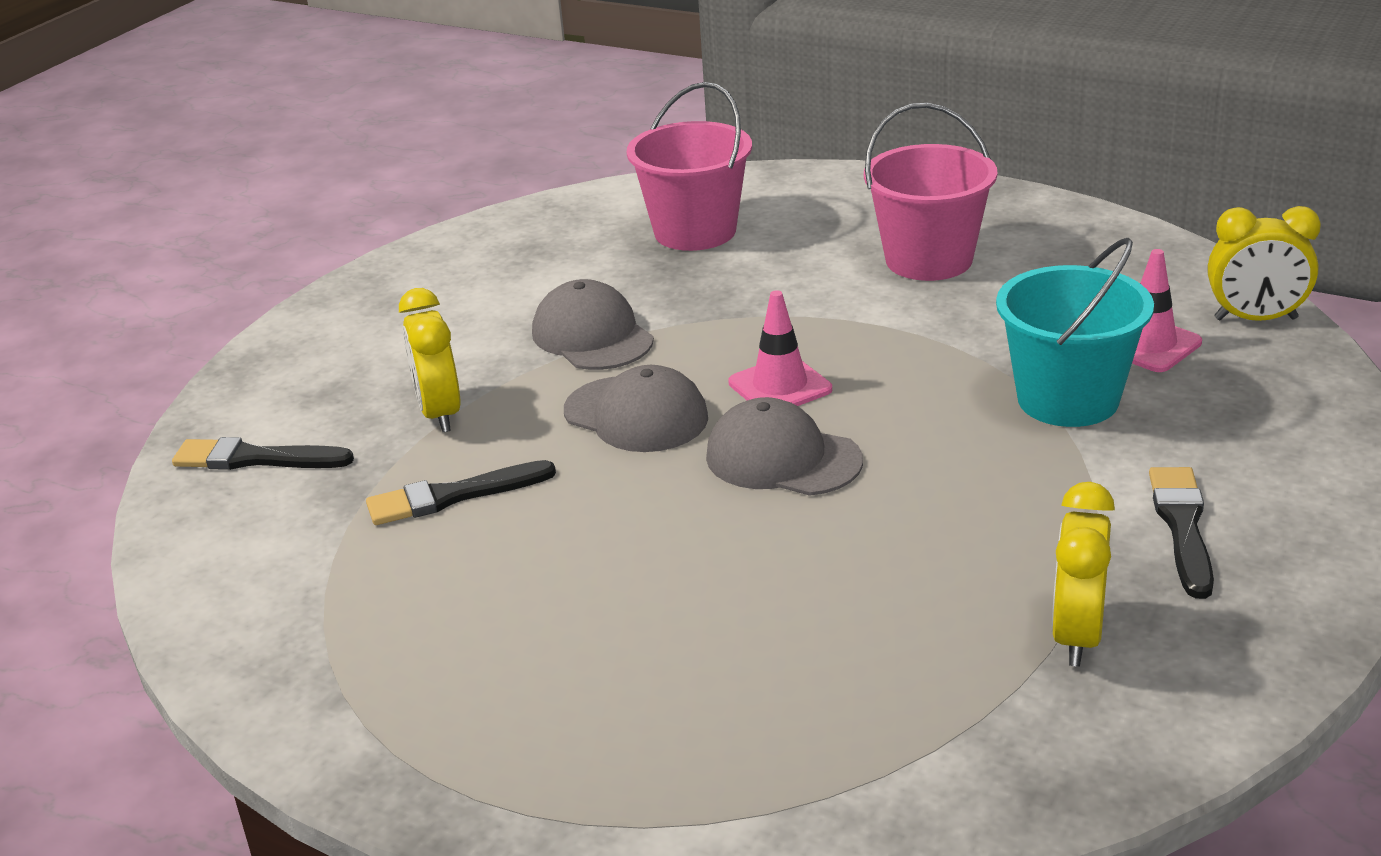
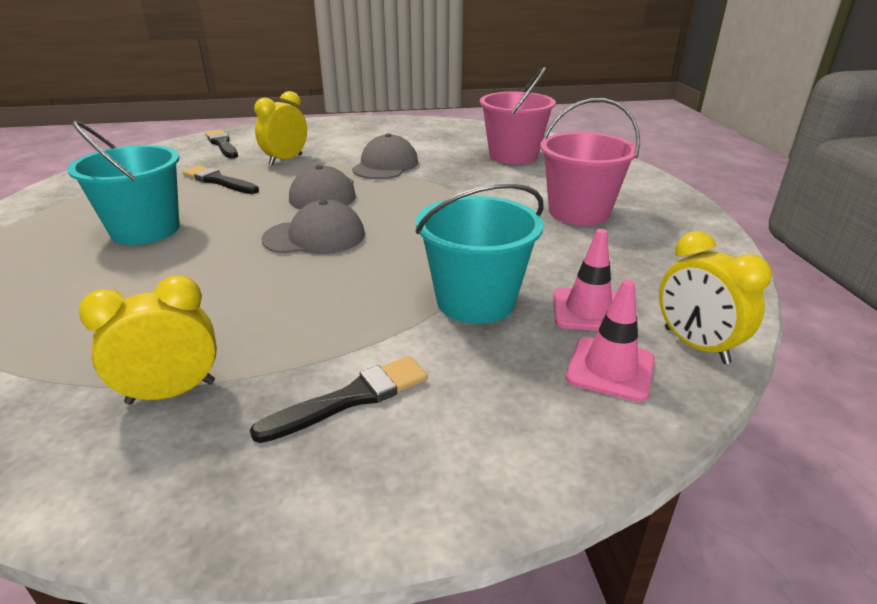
camera: 50 degrees right, 0 degrees up
(583, 598) = (145, 230): none -> turquoise bucket
(780, 386) = (388, 215): pink traffic cone -> pink traffic cone (610, 369)
(782, 458) = (315, 237): grey cap -> grey cap turned 90 degrees clockwise

